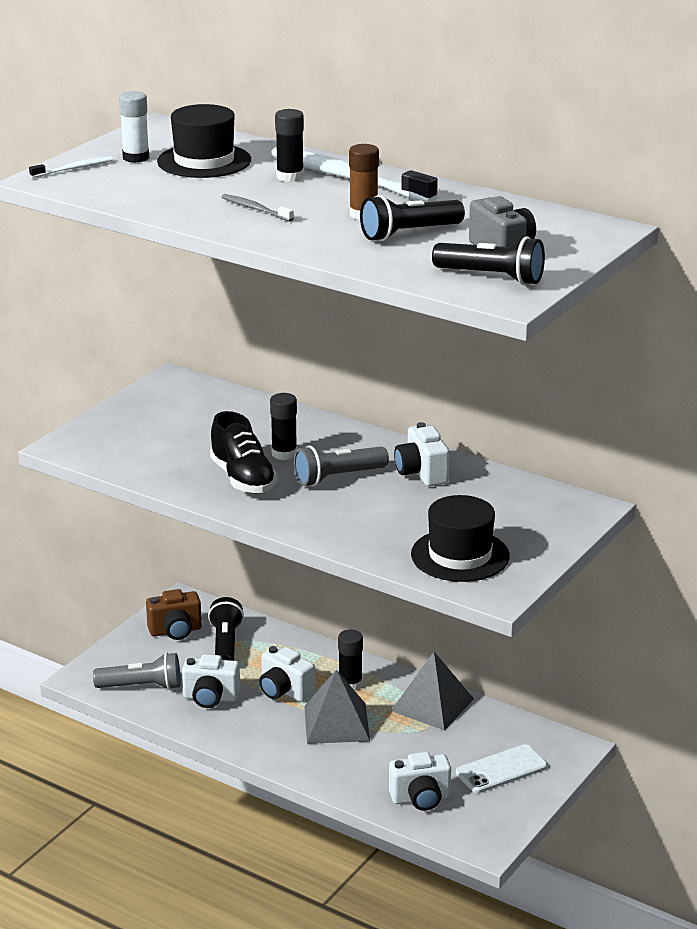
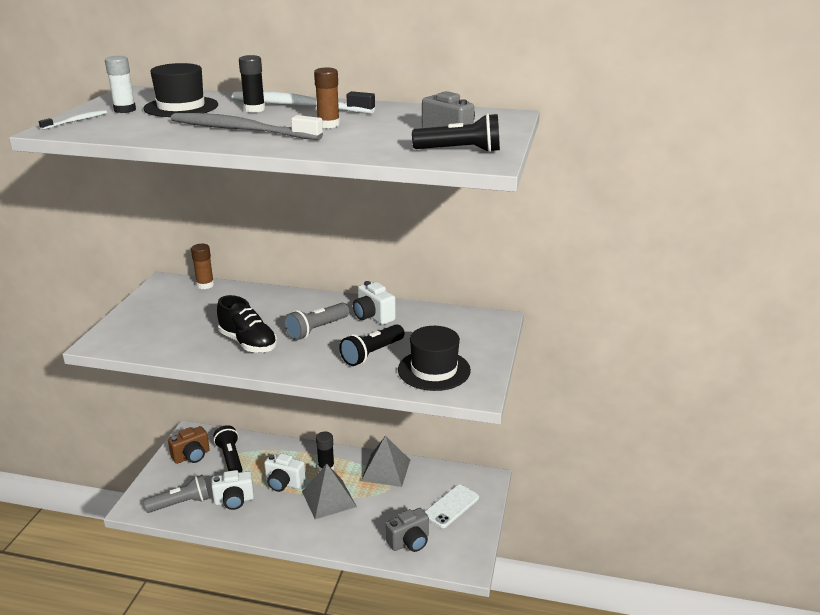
camera: 20 degrees left, 0 degrees up
(222, 392) = (205, 285): none -> brown glue stick
(255, 209) = (242, 130): grey toothbrush -> grey toothbrush, size x2.26
(284, 454) = (270, 320): black glue stick -> none
(409, 233) = (373, 132): black flashlight -> black flashlight (372, 354)
(421, 799) = (409, 542): white camera -> grey camera

